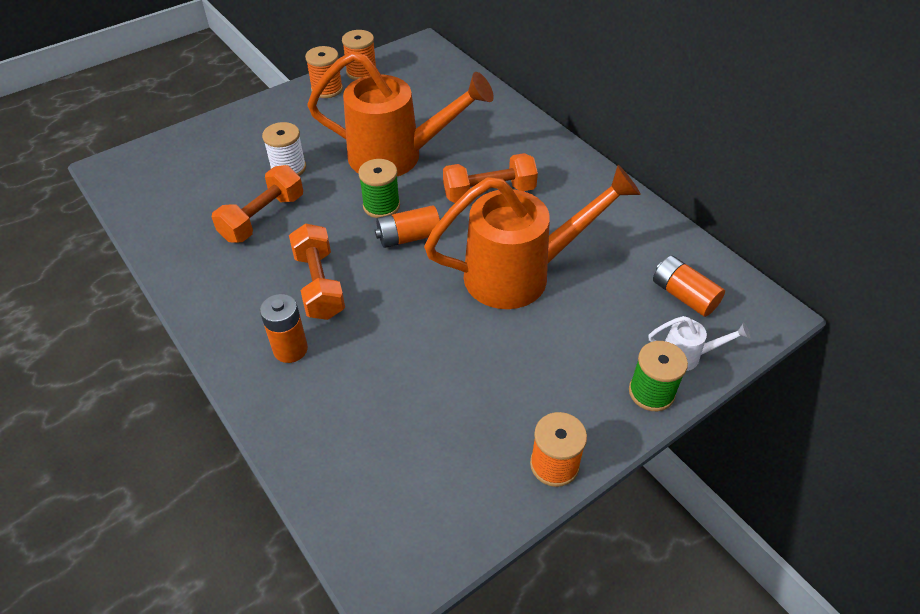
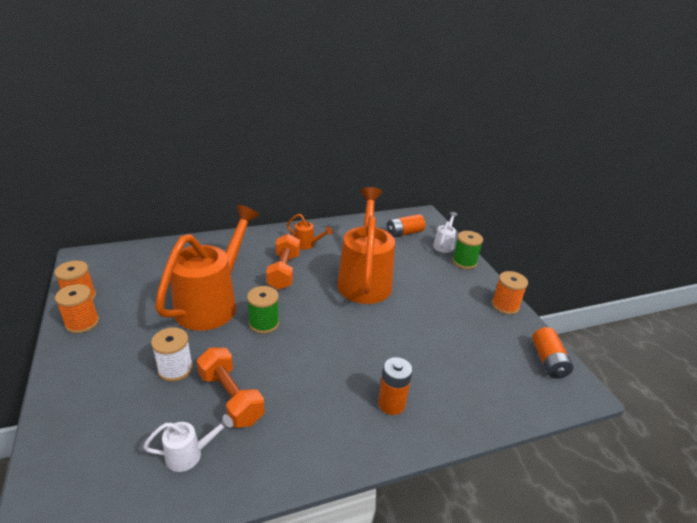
camera: 75 degrees left, 15 degrees down
(191, 215) = (190, 454): none -> white watering can
(319, 285) = (331, 375): orange dumbbell -> none
(408, 237) = (306, 317): orange battery -> orange battery (548, 361)
(565, 196) = (307, 245): none -> orange watering can

